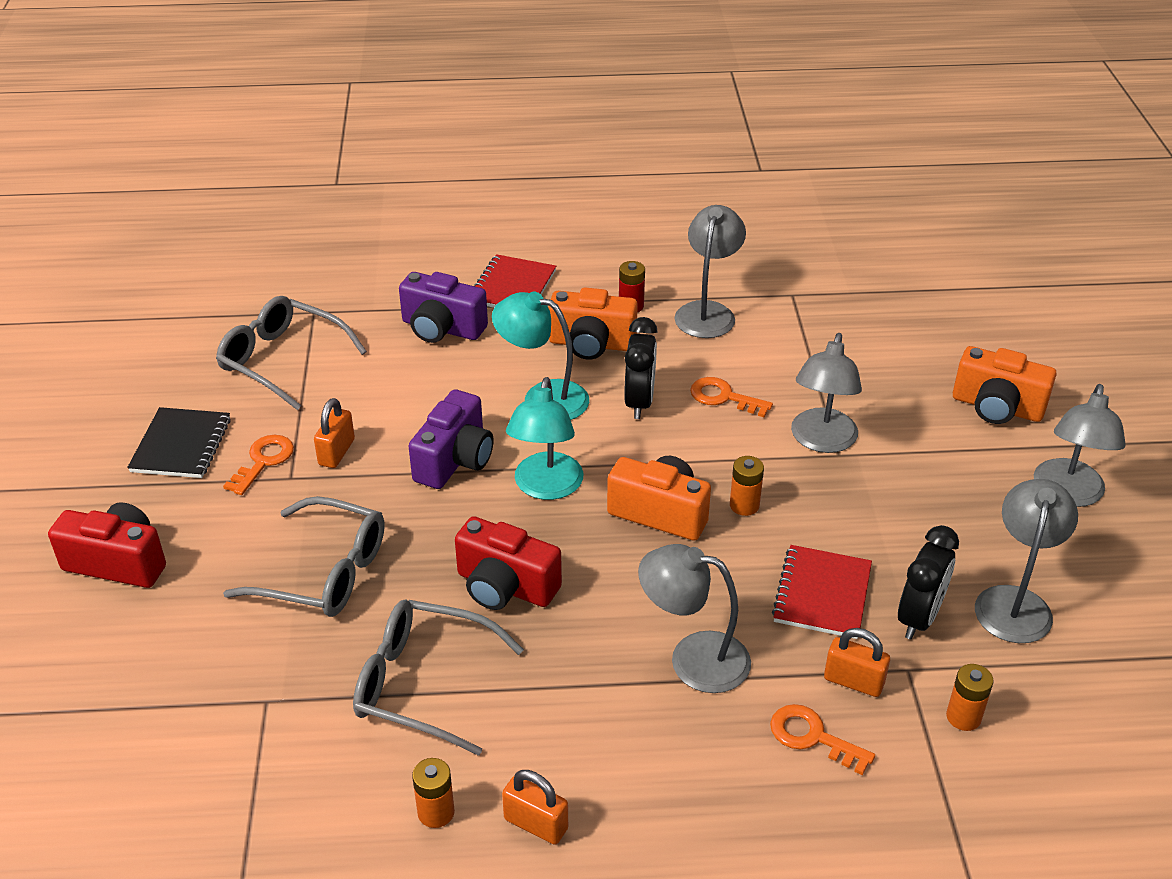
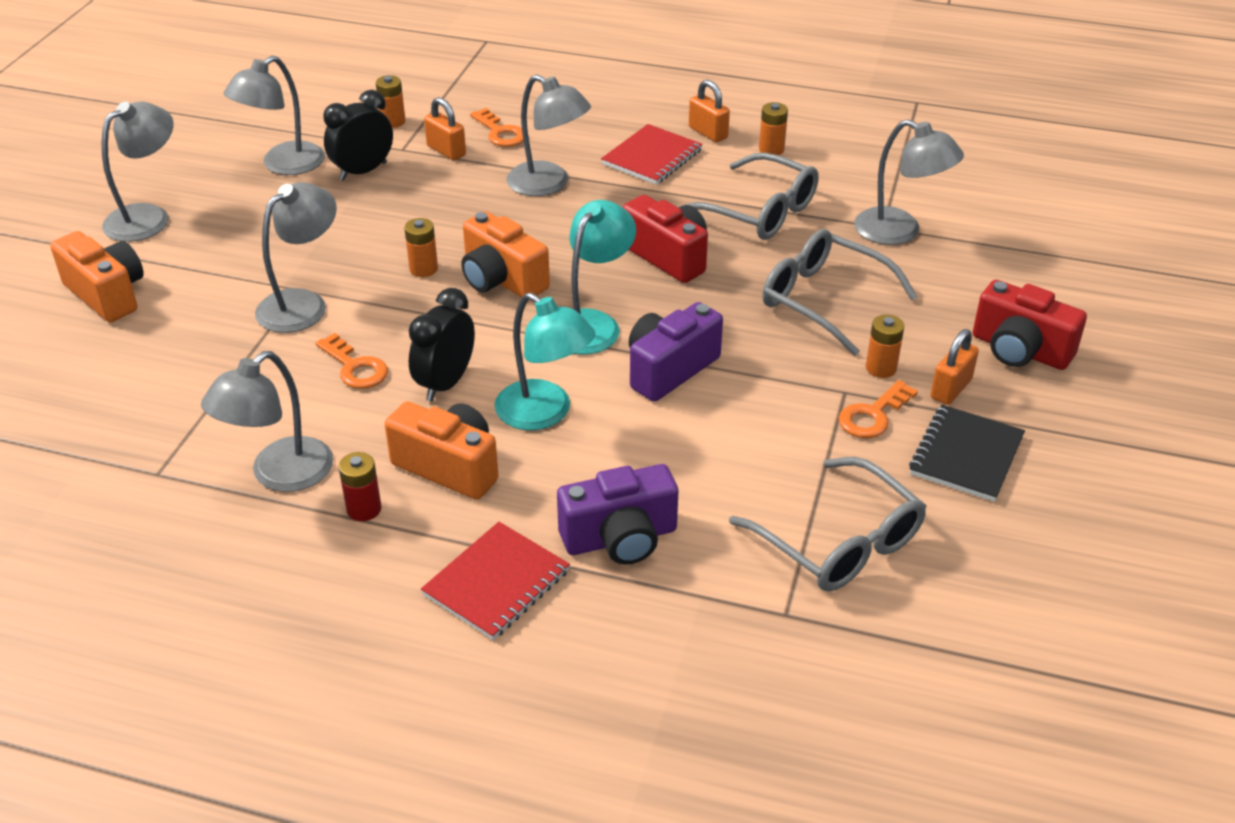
camera: 160 degrees left, 0 degrees up
(245, 697) = (899, 232): none -> grey lamp
(259, 508) = (881, 368): none -> orange battery
(337, 452) = (791, 406): orange padlock -> orange padlock (951, 389)
(442, 328) = (620, 538): purple camera -> purple camera turned 120 degrees clockwise
(822, 594) = (419, 199): red notebook -> red notebook (652, 157)

